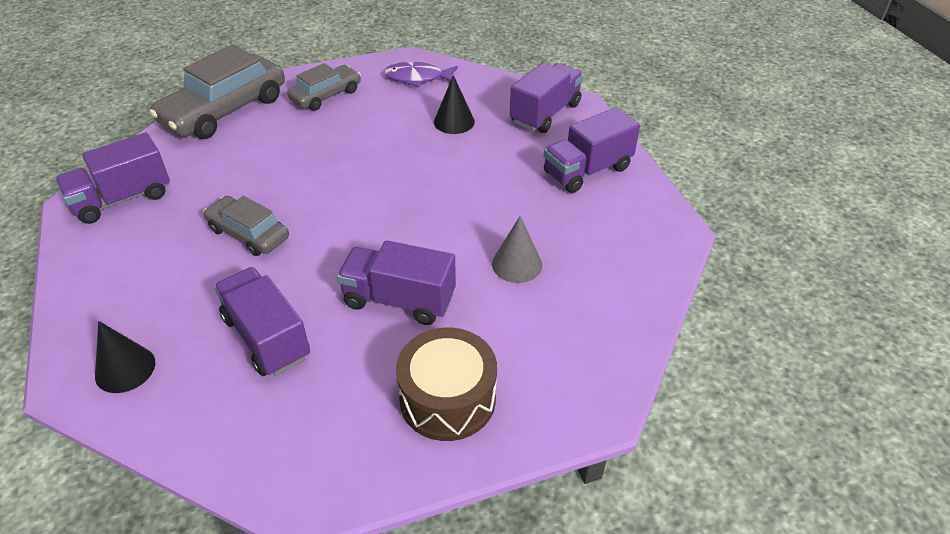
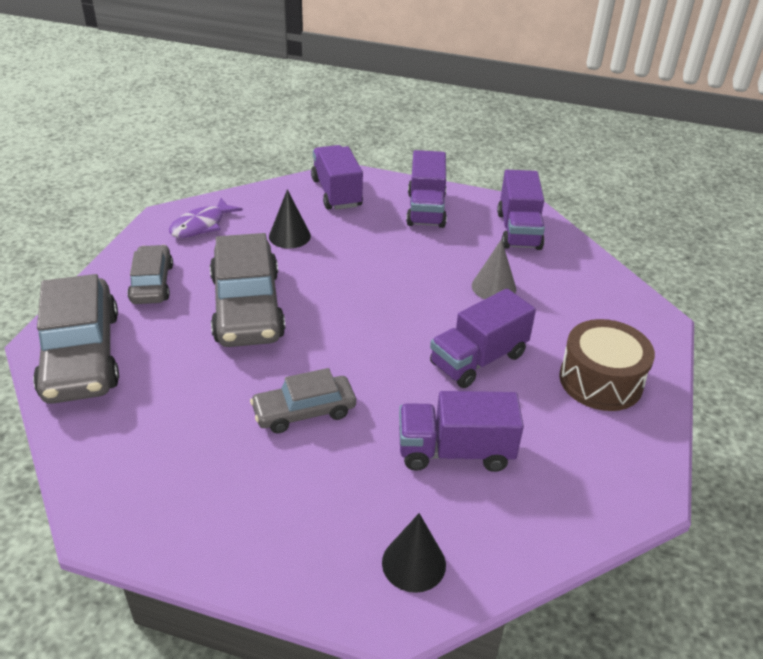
camera: 55 degrees left, 5 degrees down
(122, 199) = (140, 484): purple truck -> purple truck (518, 231)
(343, 147) = (247, 307): none -> grey car

